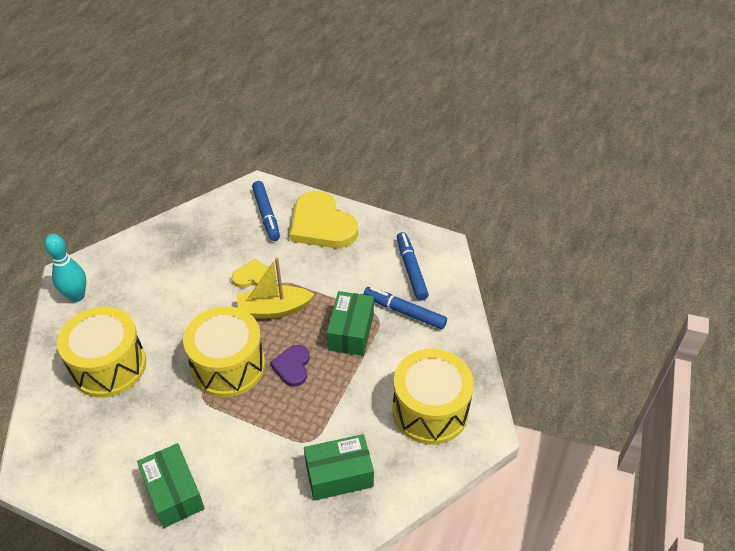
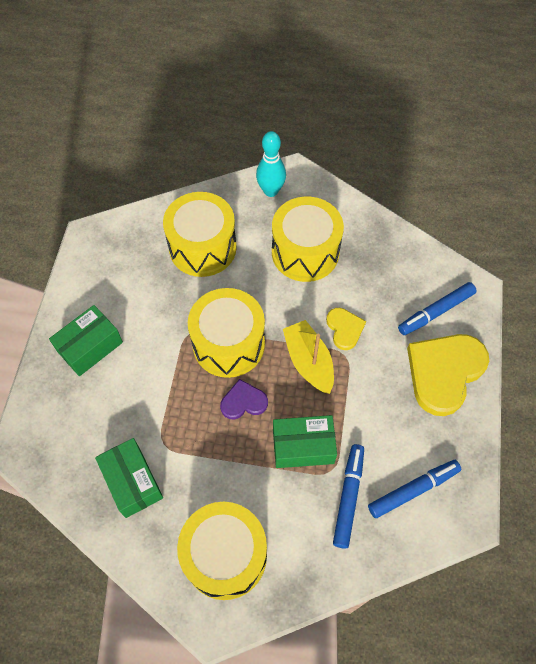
camera: 75 degrees right, 15 degrees up
(161, 286) = (305, 252): none -> yellow drum

